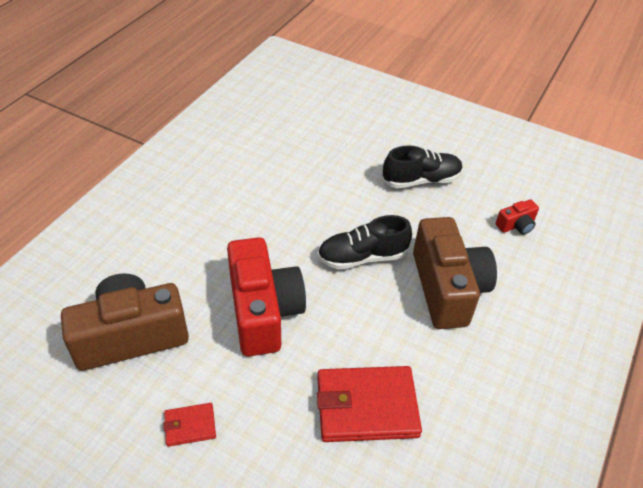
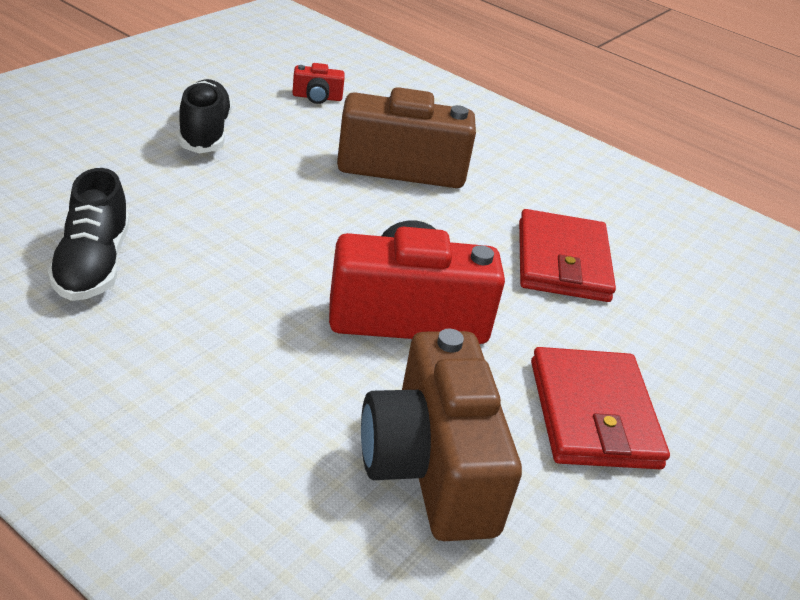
camera: 85 degrees left, 10 degrees down
(190, 426) = (593, 414): red wallet -> red wallet, size x2.06
(362, 257) = (331, 211): black shoe -> black shoe (93, 265)
(516, 225) = (317, 97): red camera -> red camera turned 105 degrees clockwise

